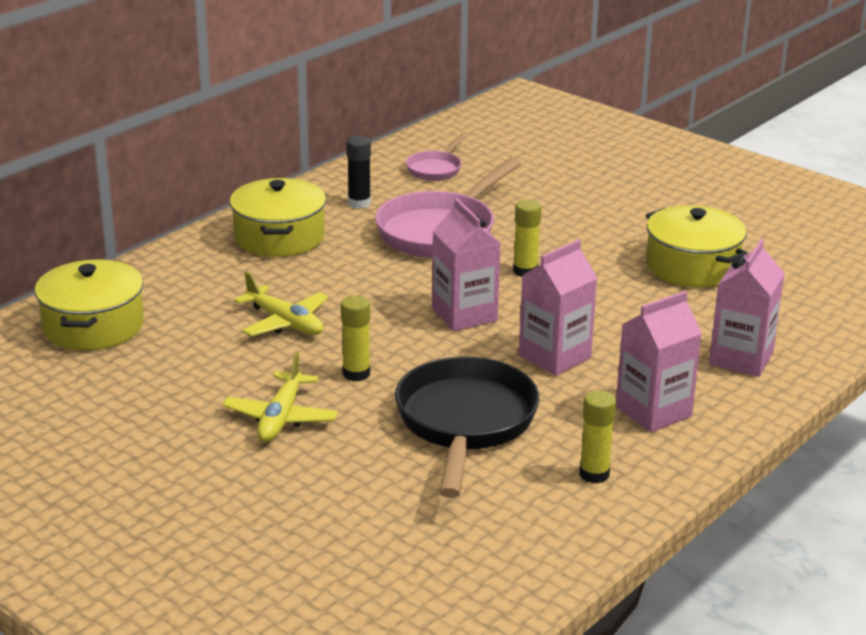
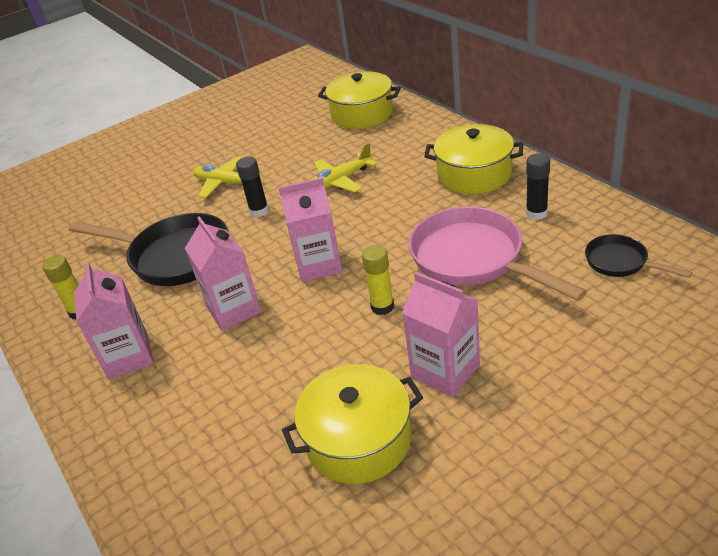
camera: 110 degrees right, 10 degrees up
(356, 374) = (259, 211): yellow glue stick -> black glue stick
(436, 169) = (620, 262): pink pan -> black pan
(741, 358) = (169, 437): pink carton -> pink carton (445, 370)

